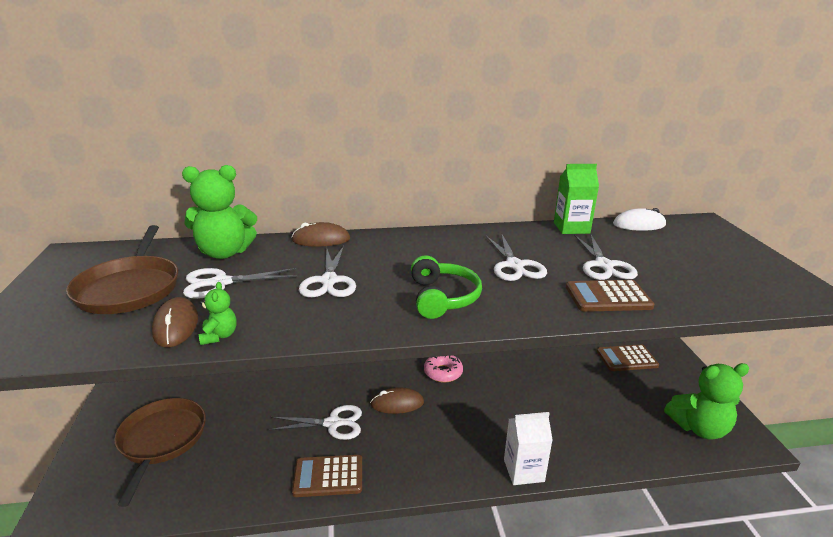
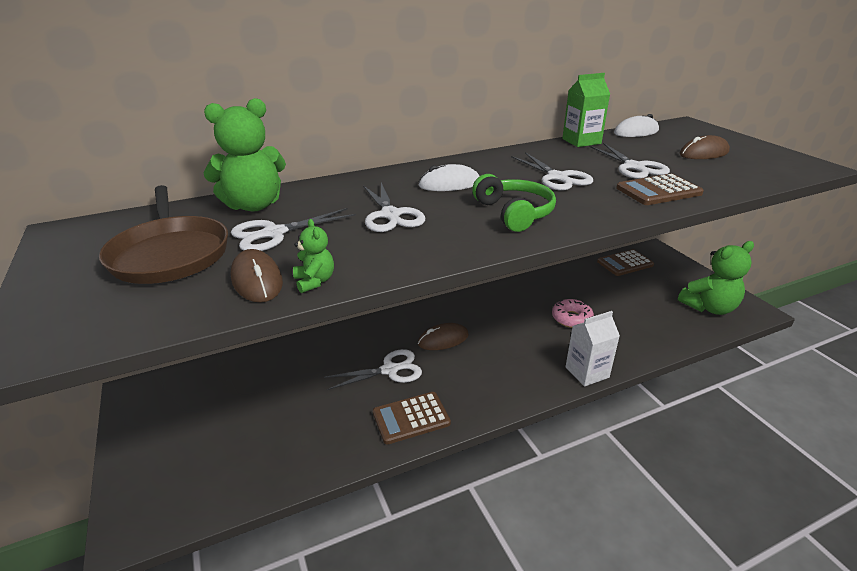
camera: 15 degrees left, 5 degrees up
(161, 440) = (214, 424): brown pan -> none
(321, 240) = (350, 180): brown mouse -> brown mouse (704, 153)
(405, 257) = (449, 184): none -> white mouse
(443, 372) = (472, 304): pink donut -> pink donut (571, 318)

